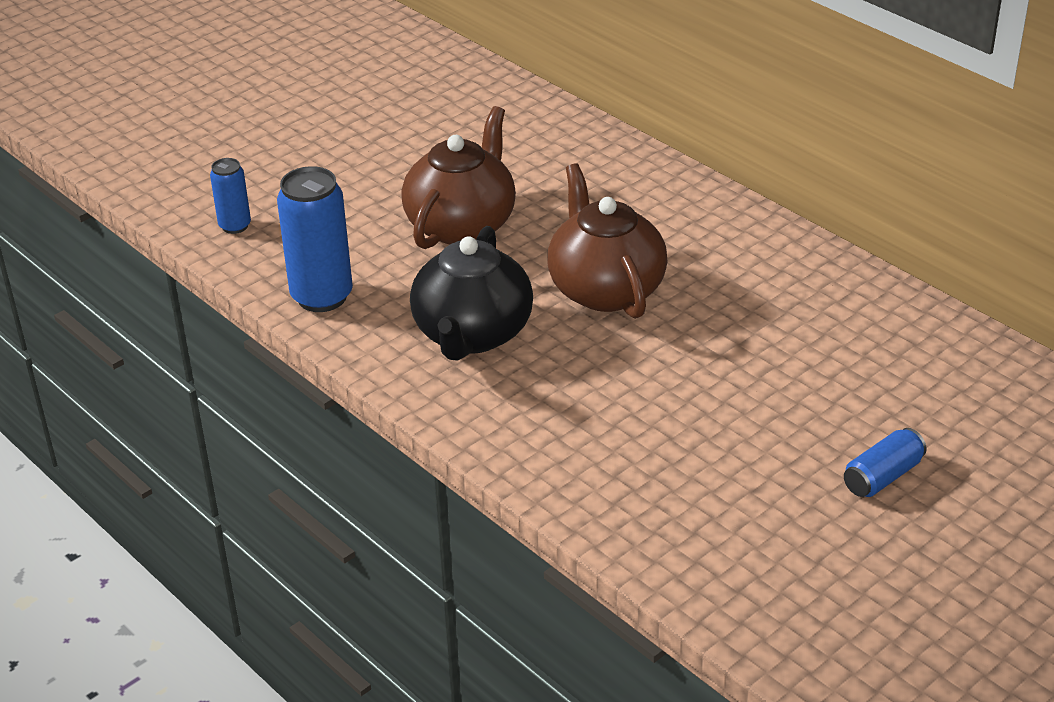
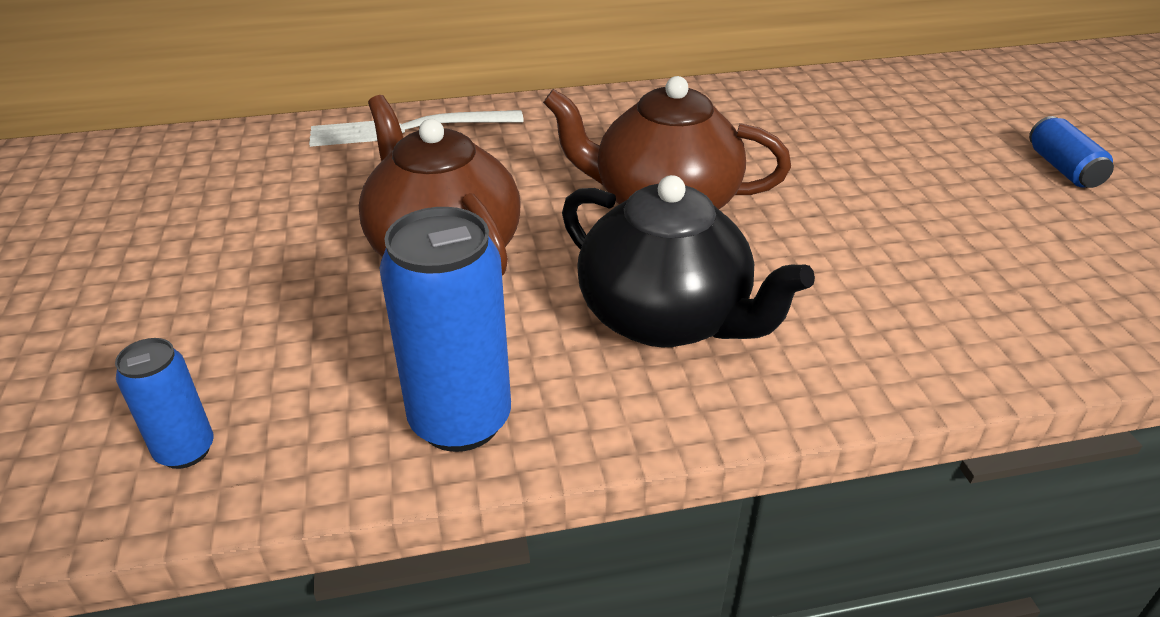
camera: 60 degrees left, 0 degrees up
(590, 144) = (408, 129): none -> white fork

